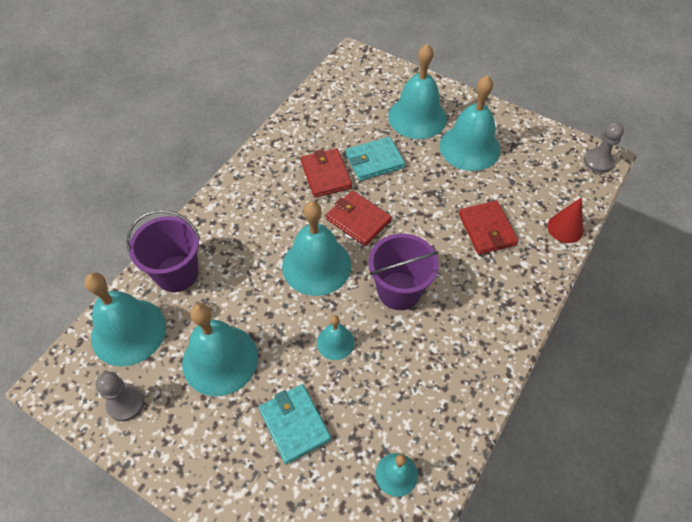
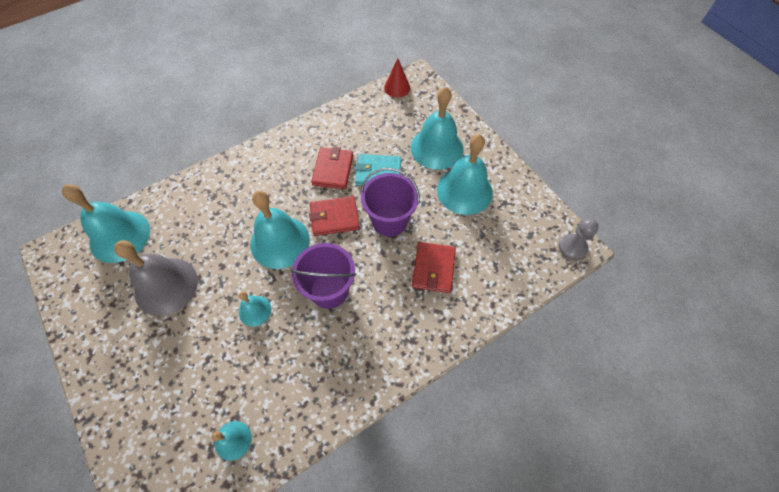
camera: 25 degrees right, 5 degrees up
(125, 403) = (85, 289): grey pawn -> none
(177, 273) = (178, 205): purple bucket -> purple bucket (389, 221)
(220, 360) = (166, 286): turquoise bell -> grey bell
(294, 424) = (185, 362): turquoise wallet -> none
(358, 220) = (334, 217): red wallet -> red wallet turned 75 degrees counterclockwise
(565, 228) = (503, 296): red cone -> red cone (397, 87)

